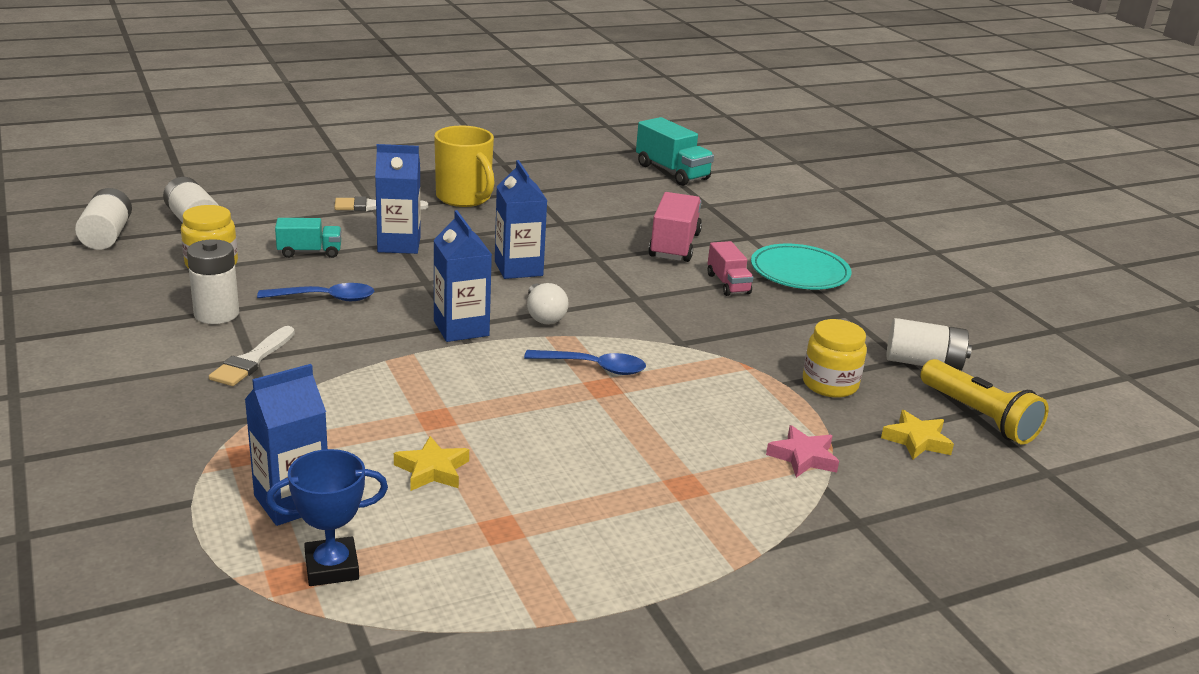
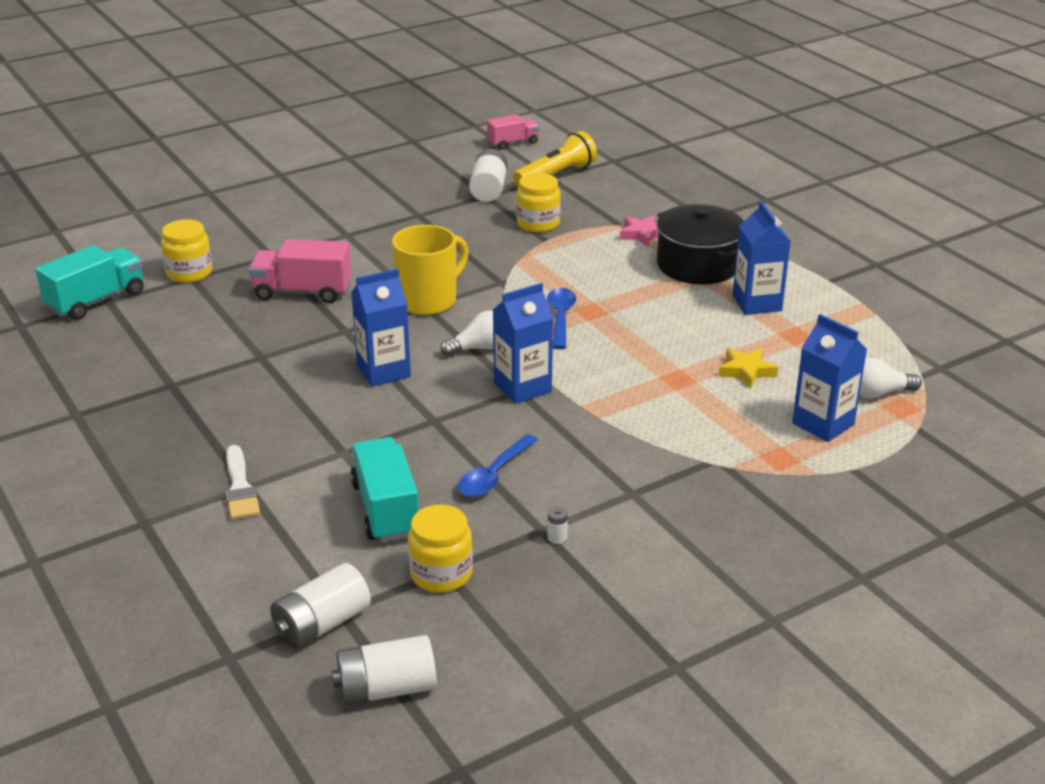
camera: 95 degrees left, 5 degrees up
(216, 314) = (557, 537): white battery -> white battery, size x0.41
(252, 360) = (636, 491): white brush -> none
(309, 252) = (386, 509): turquoise truck -> turquoise truck, size x1.60
(325, 298) = (494, 475): blue spoon -> blue spoon turned 135 degrees counterclockwise
(331, 567) = (878, 393): blue trophy -> white light bulb
(399, 244) = (347, 452): blue carton -> blue carton (757, 303)
(464, 198) = (200, 427): yellow mug -> yellow mug (428, 300)
(711, 486) = (698, 265): none -> black pot
(717, 204) = (189, 273): none -> yellow jar
(728, 284) = (379, 264): pink truck -> pink truck (513, 143)
(799, 272) = (343, 232): turquoise plate -> none
(917, 440) = (599, 197): yellow star -> none

